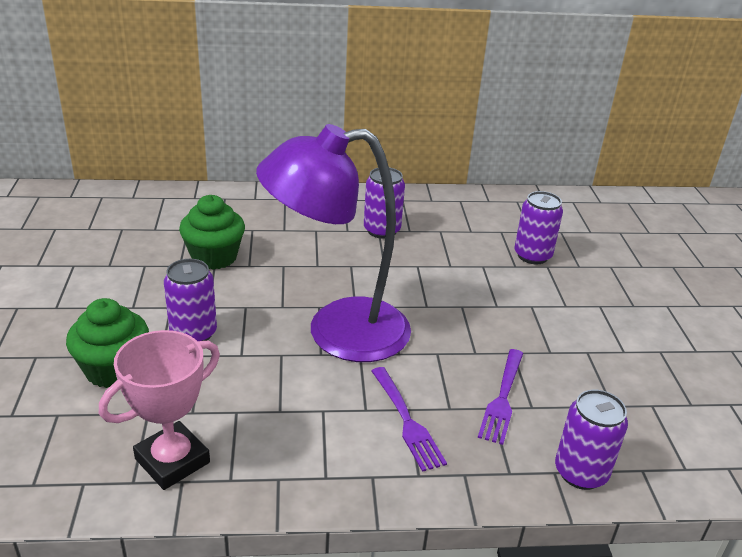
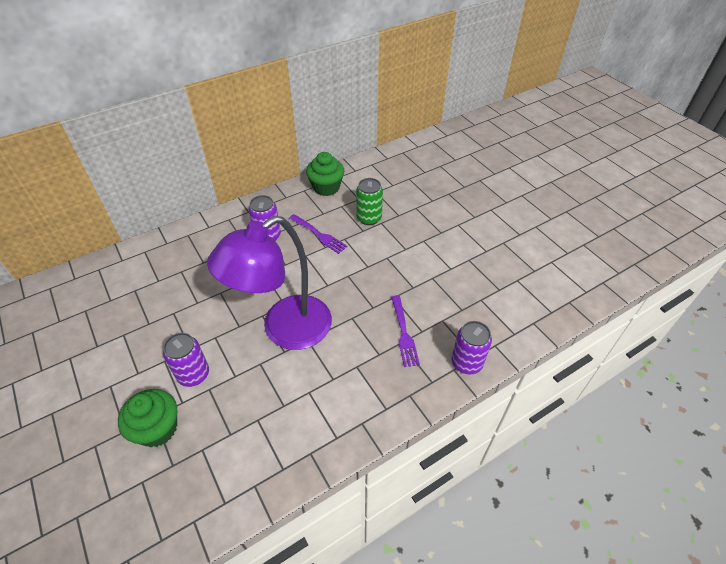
camera: 25 degrees left, 15 degrees up
(172, 460) = (240, 475): pink trophy -> none
(214, 257) = (169, 306): green cupcake -> green cupcake (326, 187)
(406, 421) = (360, 375): purple fork -> purple fork (319, 234)
(532, 255) = (369, 218): purple can -> green can

